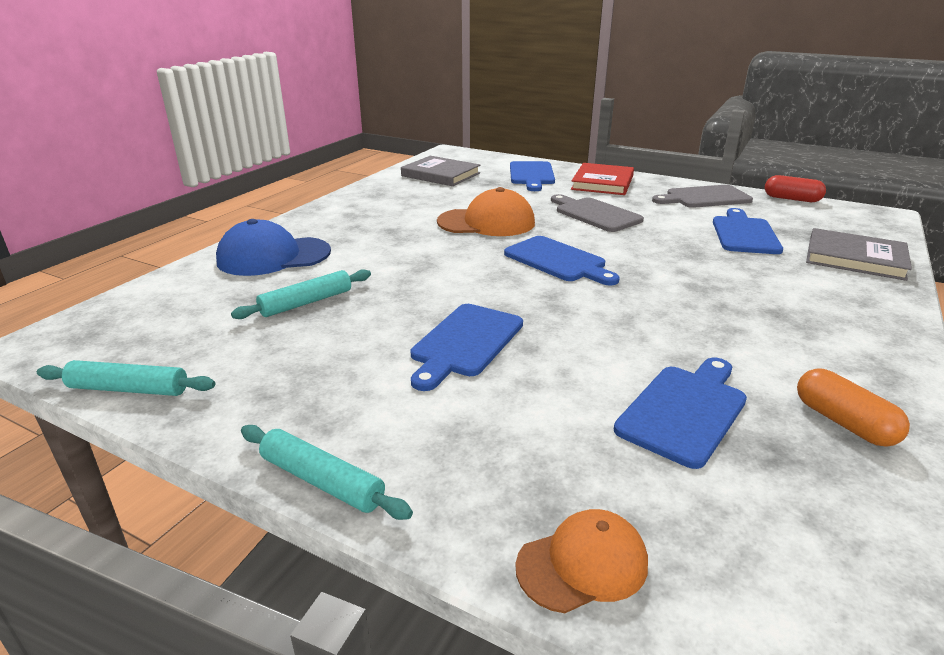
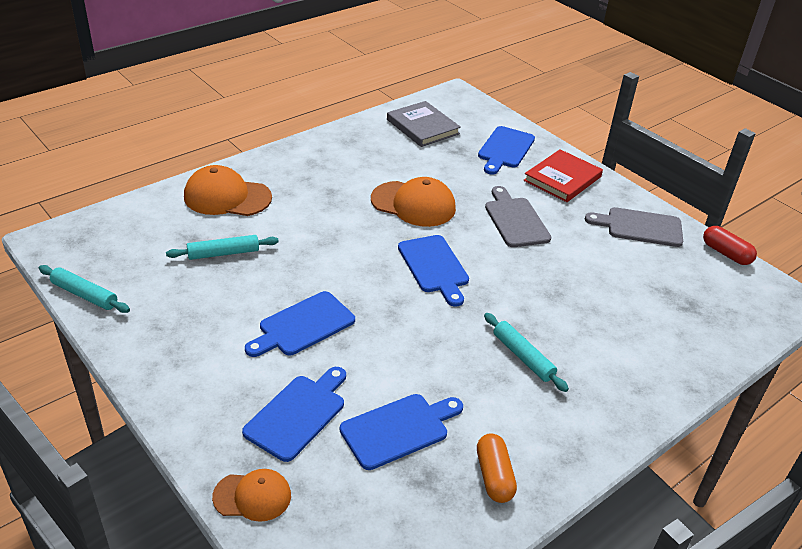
camera: 20 degrees right, 10 degrees up
(273, 256) = (227, 197): blue cap -> orange cap
(321, 481) = (154, 398): turquoise rolling pin -> turquoise rolling pin (522, 357)
(744, 234) = (625, 284): blue cutting board -> blue cutting board (298, 414)
(855, 258) = (693, 343): grey book -> none

